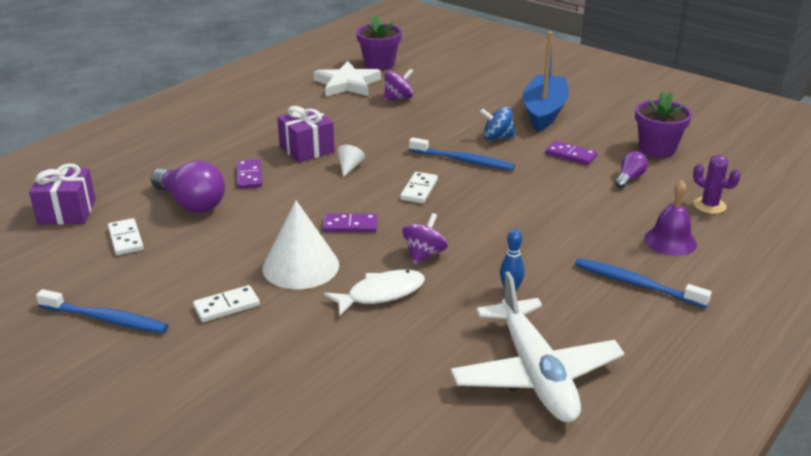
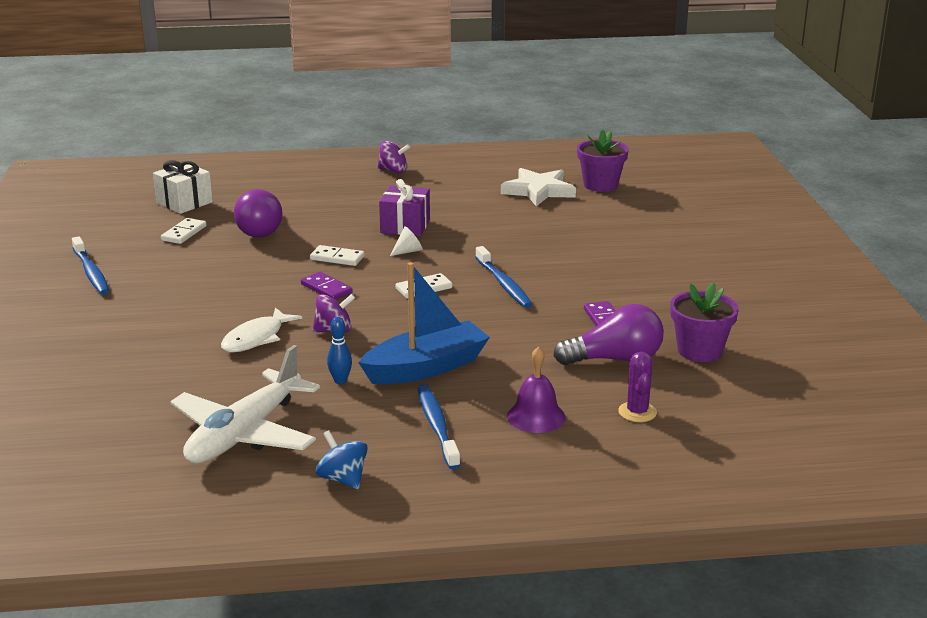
camera: 45 degrees right, 5 degrees down
(67, 212) = (184, 202): purple gift -> white gift
(226, 306) = (160, 298): white domino -> white domino (337, 258)
(249, 176) = (329, 228): purple domino -> none
(300, 266) = (245, 297): white cone -> none
(381, 294) = (256, 338): white fish -> white fish turned 105 degrees clockwise
(398, 98) = (557, 217): purple spinning top -> purple spinning top (393, 170)
(497, 137) = (572, 279): blue spinning top -> blue spinning top (343, 479)
(544, 112) = (662, 278): blue boat -> blue boat (426, 368)
(629, 178) = (615, 359): purple light bulb -> purple light bulb, size x1.90

